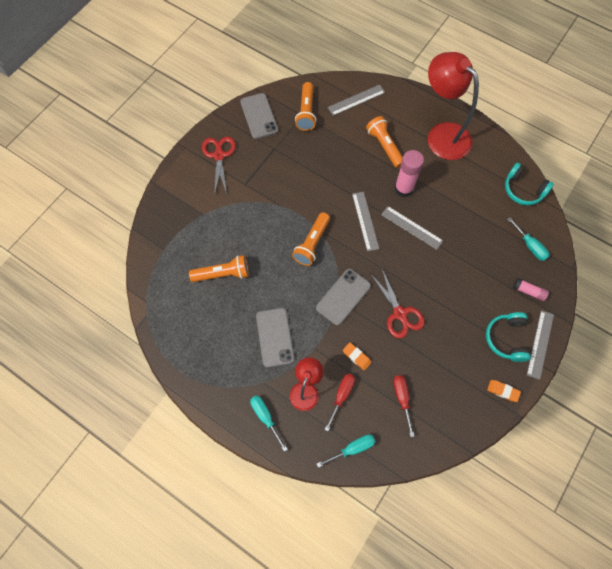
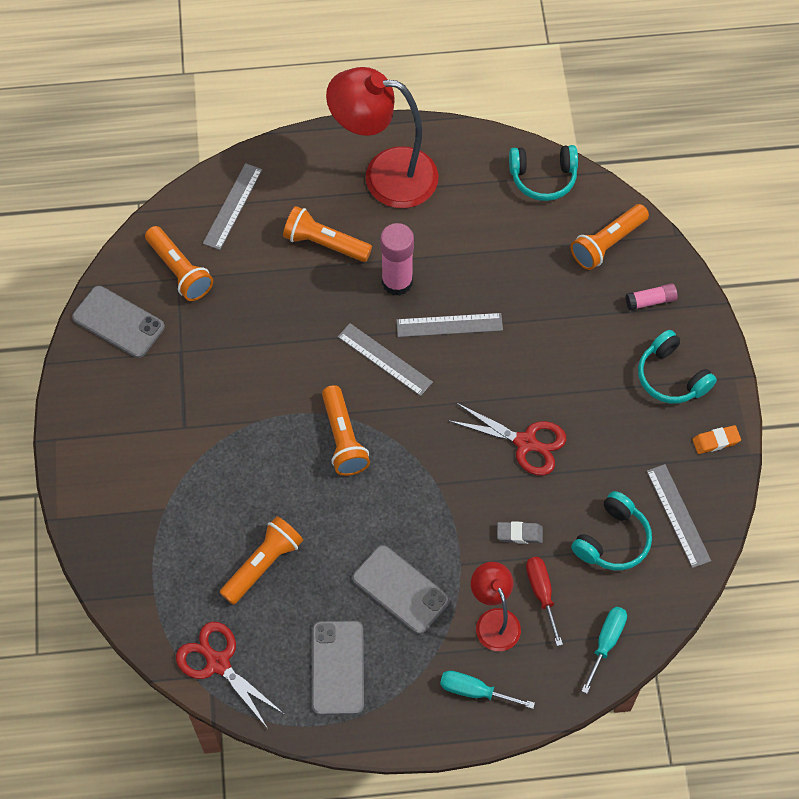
camera: 40 degrees left, 5 degrees down
(219, 156) = (113, 416): red scissors -> red scissors (218, 663)
(343, 297) = (440, 475): grey phone -> grey phone (337, 667)
(356, 357) = (519, 534): orange eraser -> grey eraser
(402, 398) = (612, 540): red screwdriver -> turquoise headphones
(530, 246) = (607, 243): turquoise screwdriver -> orange flashlight
(540, 344) = (712, 354): grey ruler -> grey ruler (678, 515)

